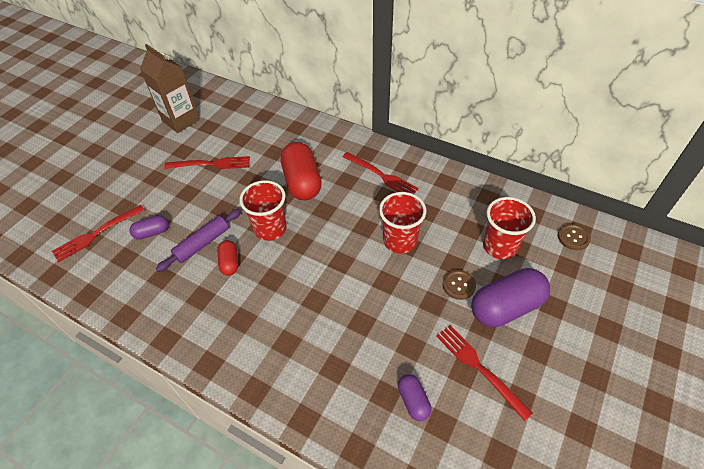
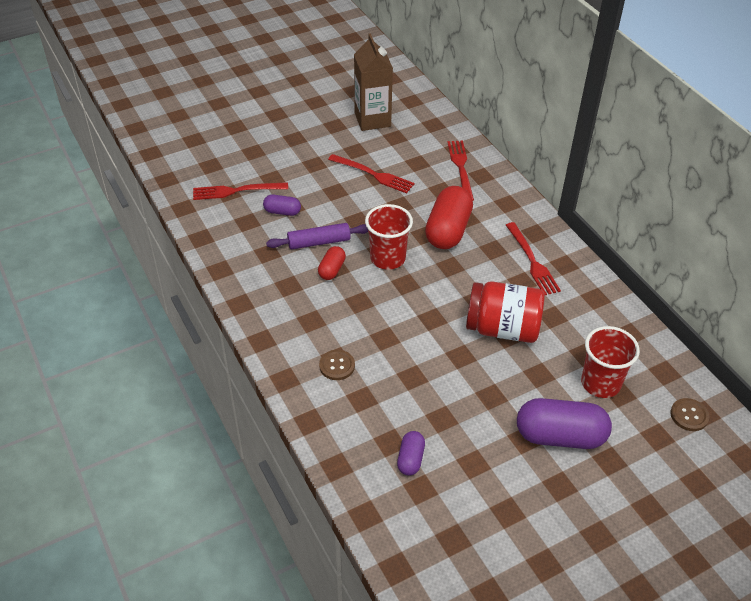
camera: 30 degrees right, 5 degrees down
(400, 241) = (502, 328): red cup -> red jar
(458, 285) = (529, 394): brown button -> brown button (337, 366)
(478, 367) = (490, 467): red fork -> red fork (460, 167)

